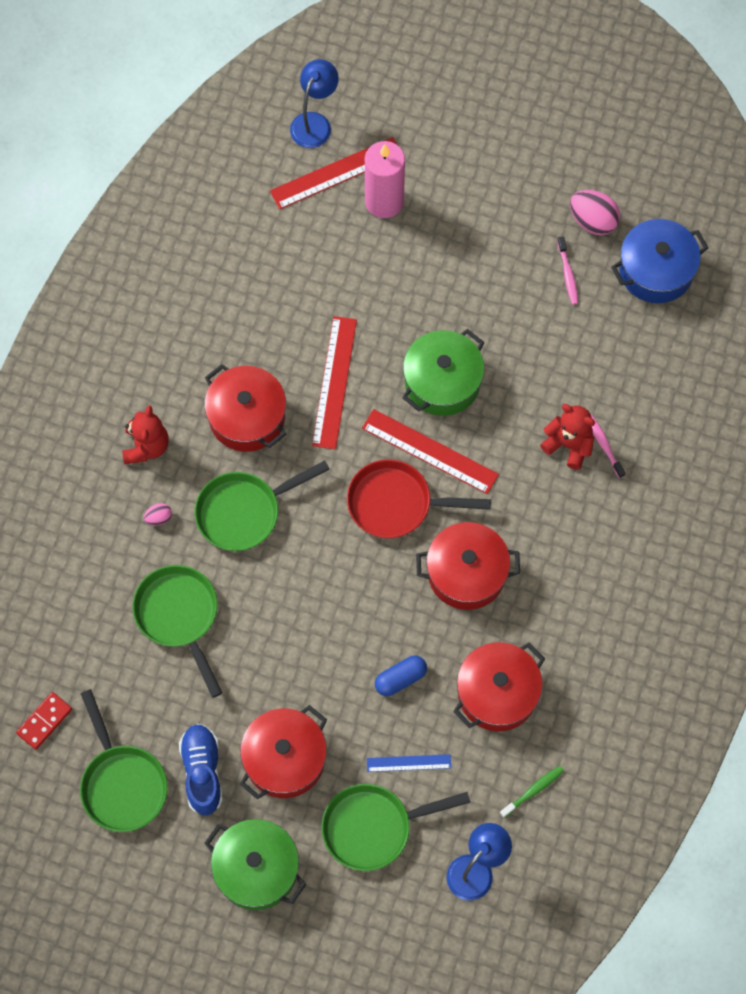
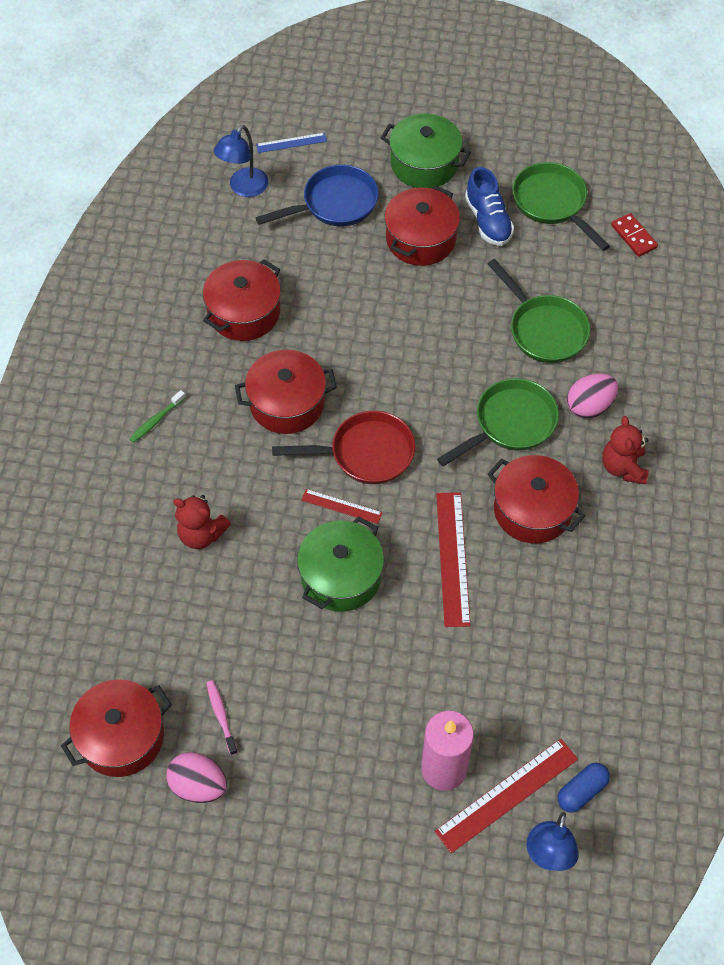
camera: 170 degrees right, 10 degrees down
(44, 721) = (634, 236): red domino -> red domino turned 60 degrees counterclockwise
(159, 518) = (589, 406): pink egg -> pink egg, size x1.96
(373, 827) = (334, 204): green pan -> blue pan
(400, 678) = (333, 311): blue capsule -> blue capsule (582, 791)
(409, 763) = (313, 251): blue ruler -> blue ruler (291, 143)
(430, 451) = (341, 506): red ruler -> red ruler, size x0.56
(533, 790) = (203, 247): green toothbrush -> green toothbrush (156, 420)
(603, 444) = (165, 540): pink toothbrush -> none
(656, 270) = (121, 737): blue pot -> red pot

